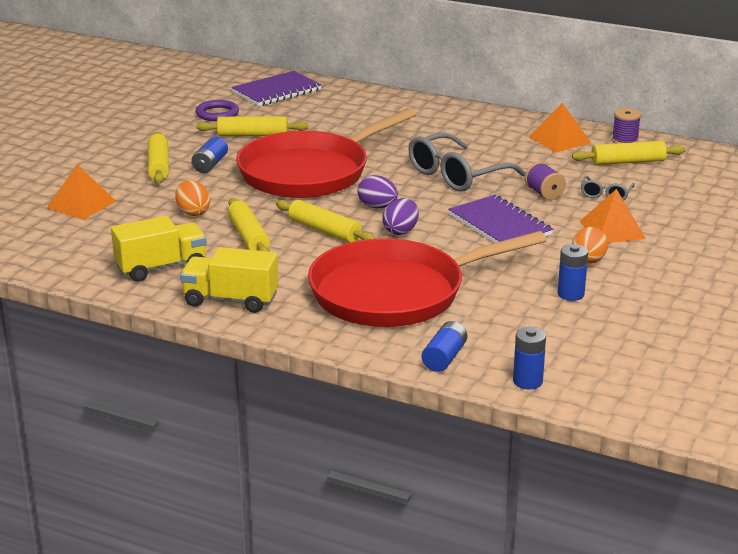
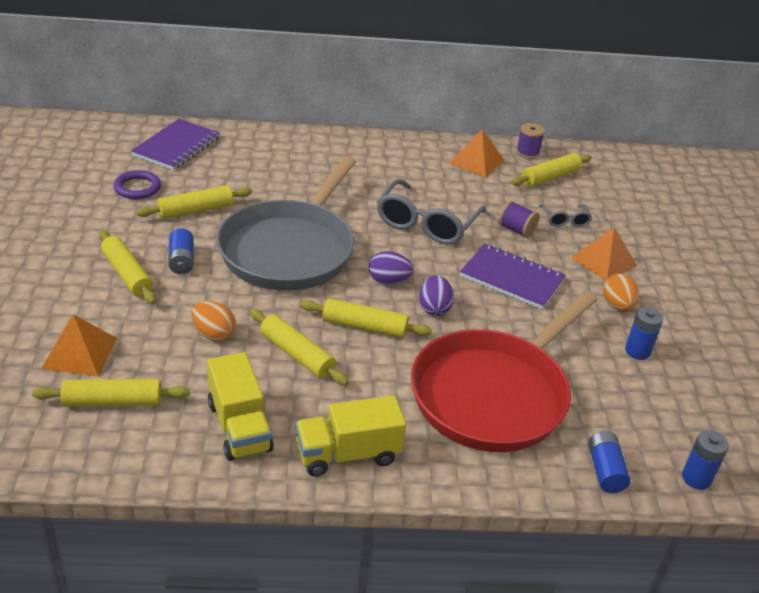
camera: 30 degrees left, 10 degrees up
(81, 235) = (113, 401): none -> yellow rolling pin
(161, 268) = (239, 427): yellow truck -> yellow truck turned 120 degrees clockwise
(309, 172) = (290, 249): red pan -> grey pan

